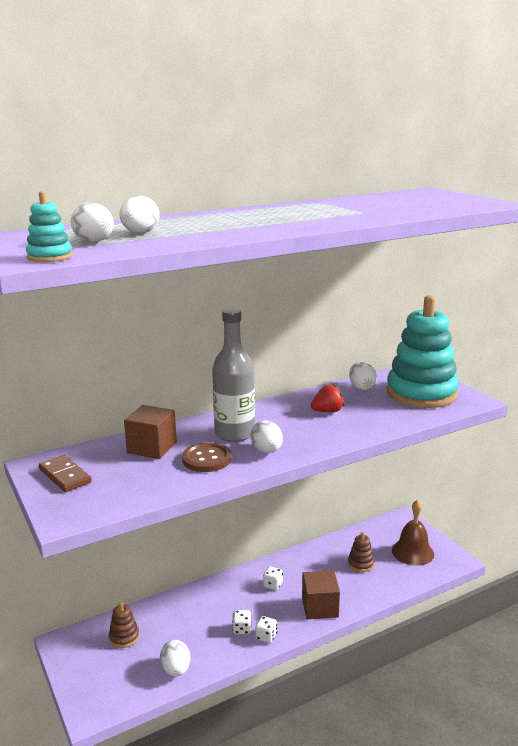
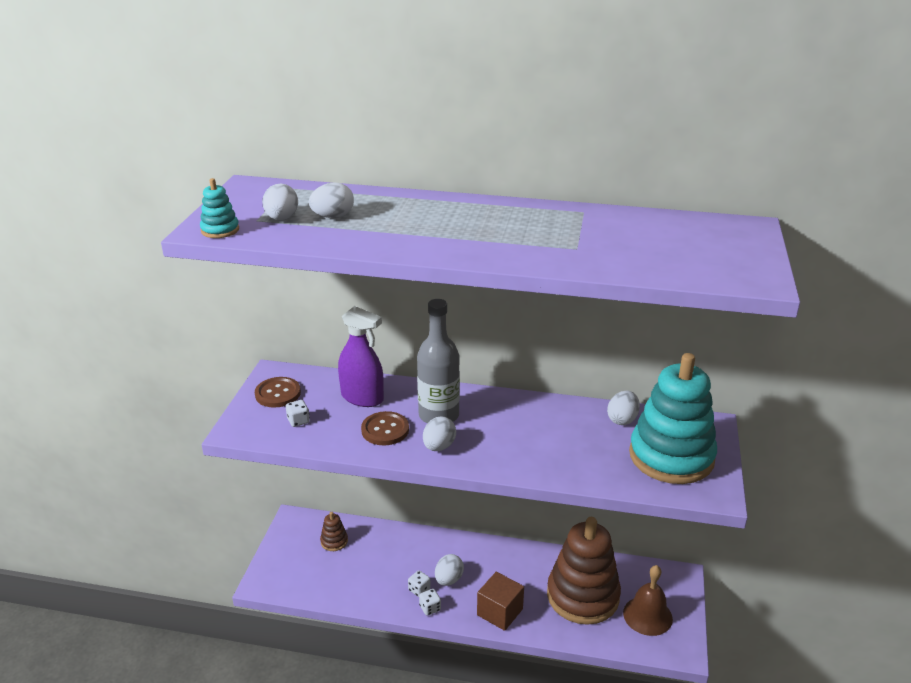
camera: 40 degrees right, 10 degrees up
(65, 476) = (278, 393): brown domino -> brown button
(152, 448) = (362, 397): brown cube -> purple spray bottle
(176, 670) = (341, 590): white egg -> white egg (448, 579)
(273, 585) = (484, 567): white dice -> white dice (298, 421)
(327, 411) = (548, 431): red strawberry -> none
(361, 564) = (582, 596): brown stacking toy -> brown stacking toy, size x2.48

